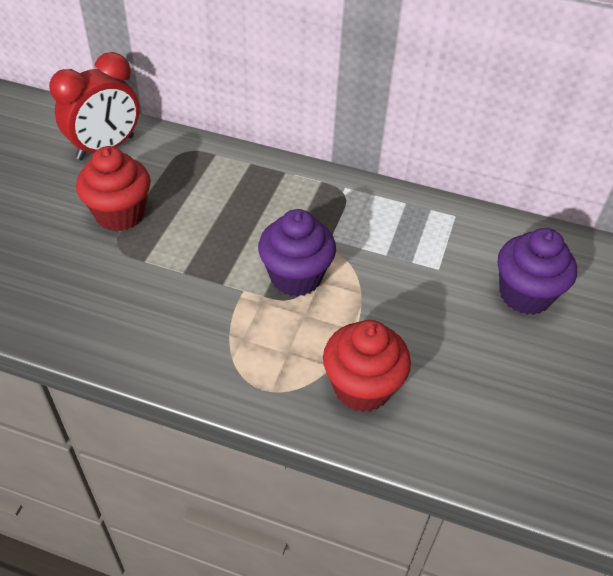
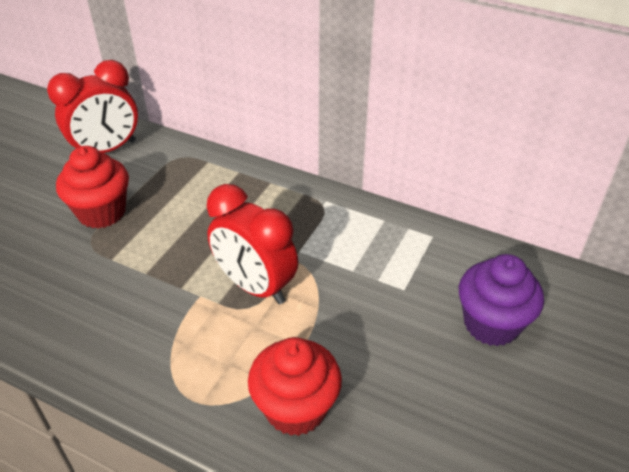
camera: 10 degrees right, 5 degrees down
(296, 277) = (255, 286): purple cupcake -> red clock

